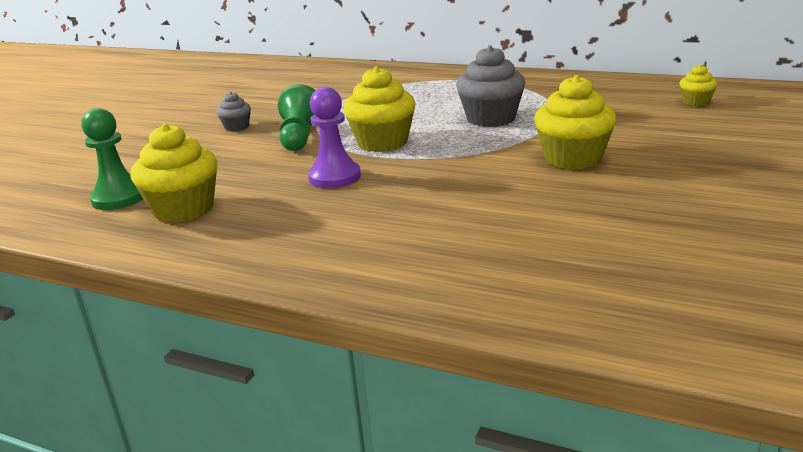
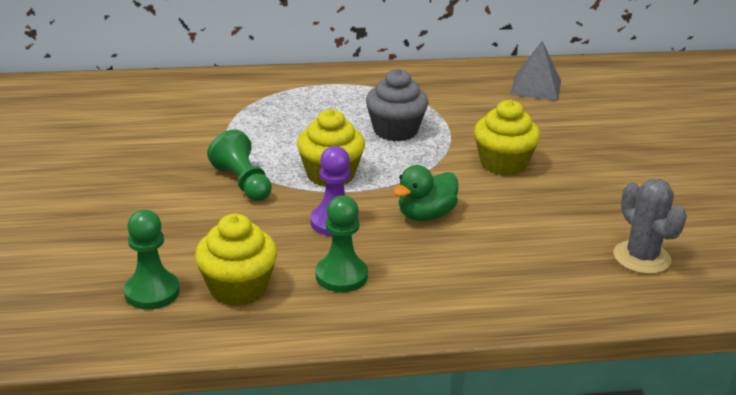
camera: 35 degrees left, 5 degrees up
(237, 127) = (158, 182): grey cupcake -> none
(281, 219) = (341, 276): none -> green pawn
(429, 187) = (425, 215): none -> green duck
(642, 274) = (641, 257): none -> grey cactus
(696, 102) = (535, 87): yellow cupcake -> grey pyramid

